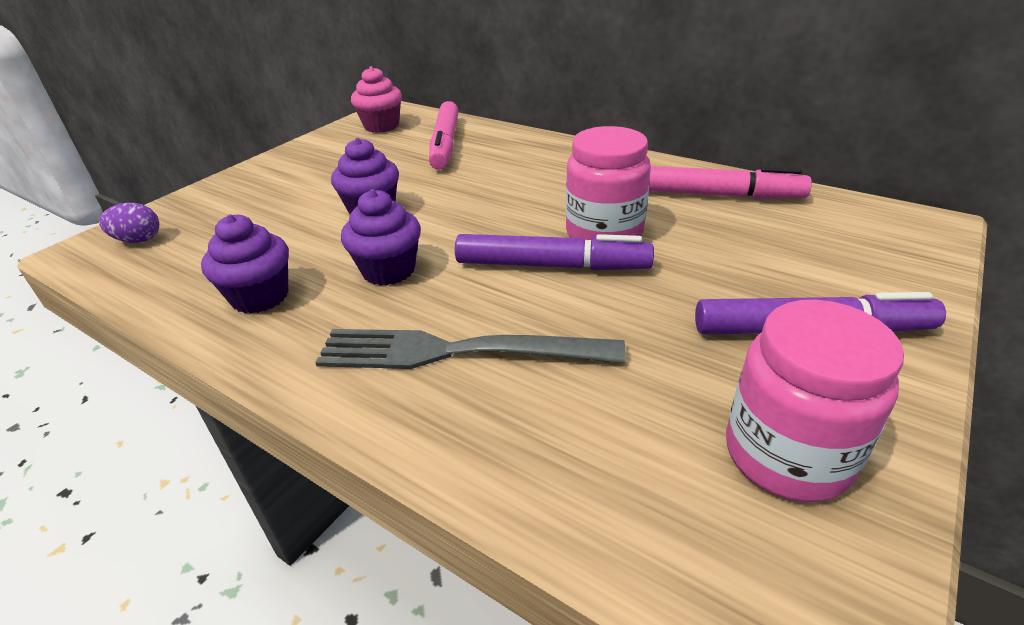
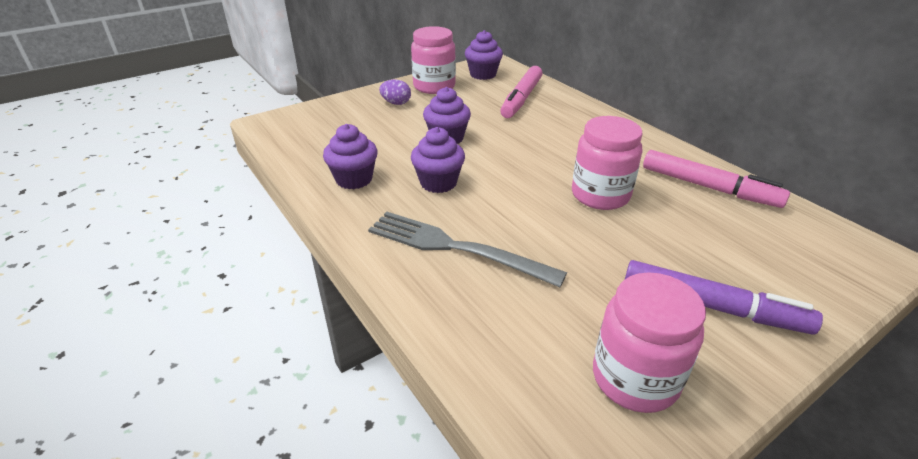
camera: 20 degrees right, 0 degrees up
(138, 240) = (299, 123): purple egg -> purple egg (396, 103)
(323, 152) = (434, 86): none -> pink jar
(381, 126) = (483, 74): pink cupcake -> purple cupcake
(552, 266) = (549, 208): purple marker -> none

